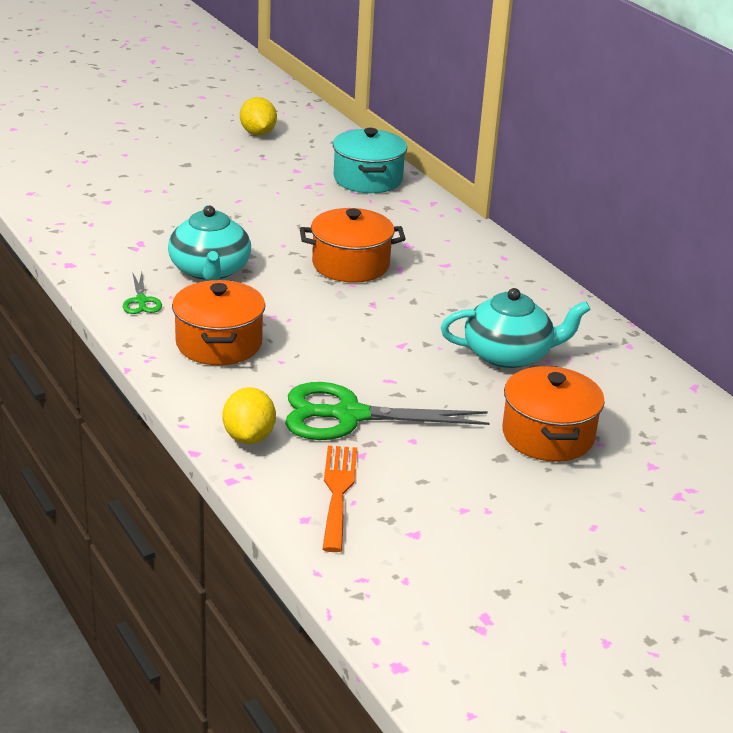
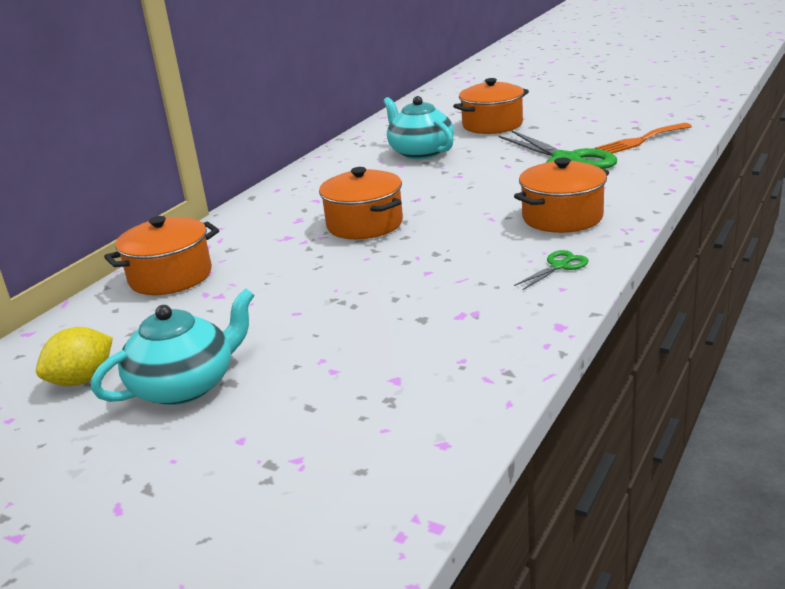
camera: 115 degrees left, 5 degrees down
(210, 271) = (461, 264): turquoise teapot -> turquoise teapot (185, 385)
(249, 437) = (642, 171): yellow lemon -> none
(368, 179) = (170, 277): turquoise pot -> orange pot

